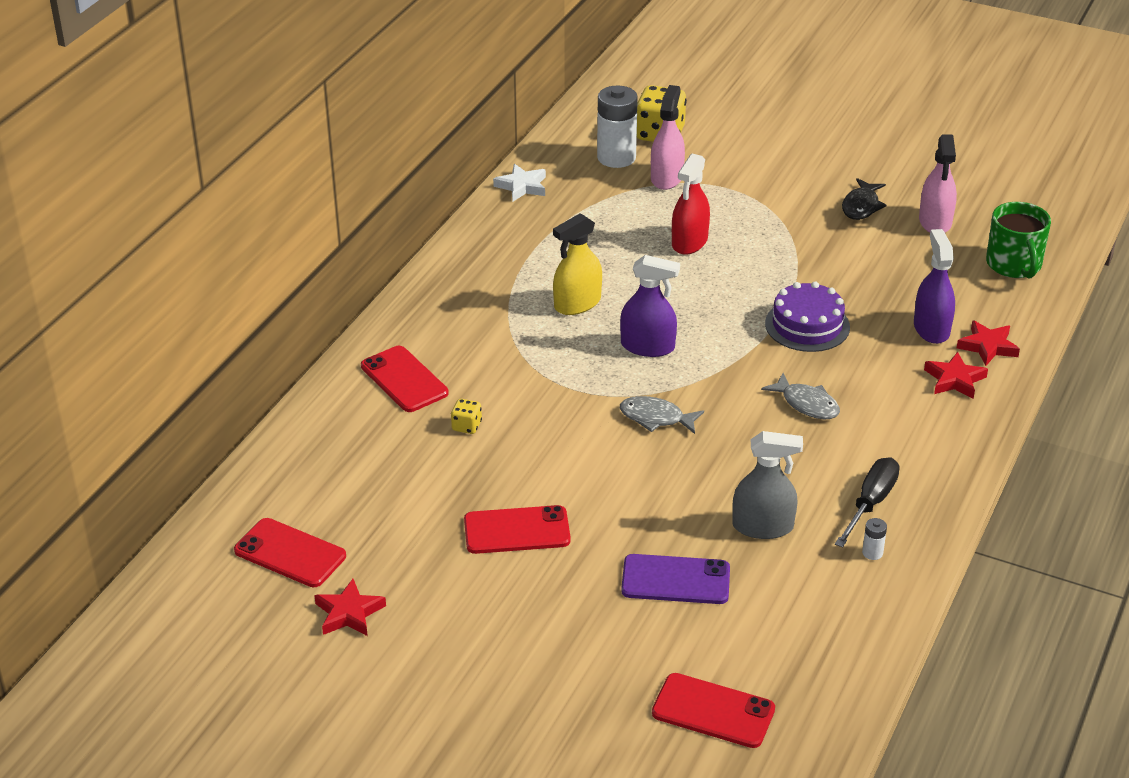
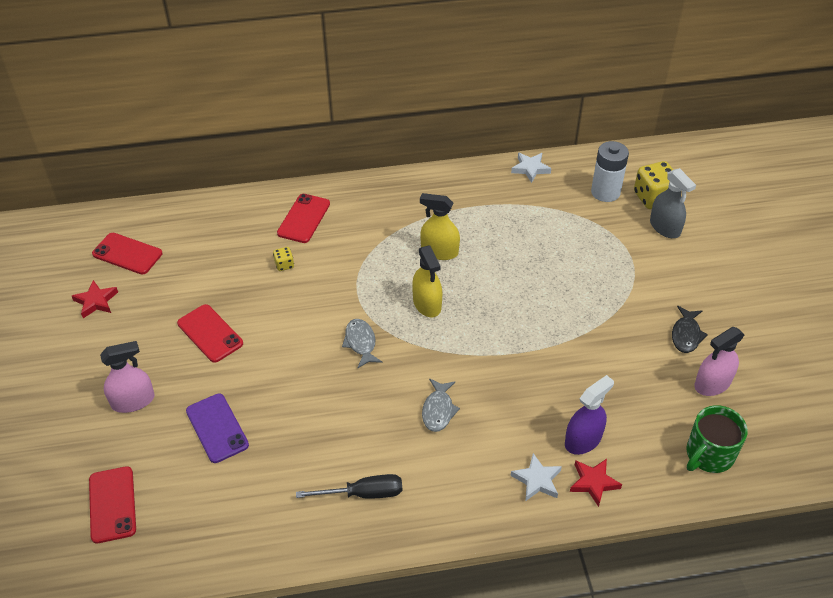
camera: 55 degrees right, 10 degrees up
(290, 553) = (127, 254): red phone -> red phone turned 60 degrees counterclockwise
(647, 346) = (427, 304): purple spray bottle -> yellow spray bottle
(666, 178) = (610, 225): pink spray bottle -> pink spray bottle (133, 401)
(689, 242) = (553, 269): red spray bottle -> none
(763, 526) = (297, 447): grey spray bottle -> grey spray bottle (665, 227)
(807, 325) = (522, 370): purple cake -> none
(861, 206) = (686, 335): black fish -> black fish turned 60 degrees counterclockwise
(872, 553) = (314, 518): white battery -> none
(954, 380) = (537, 480): red star -> white star

